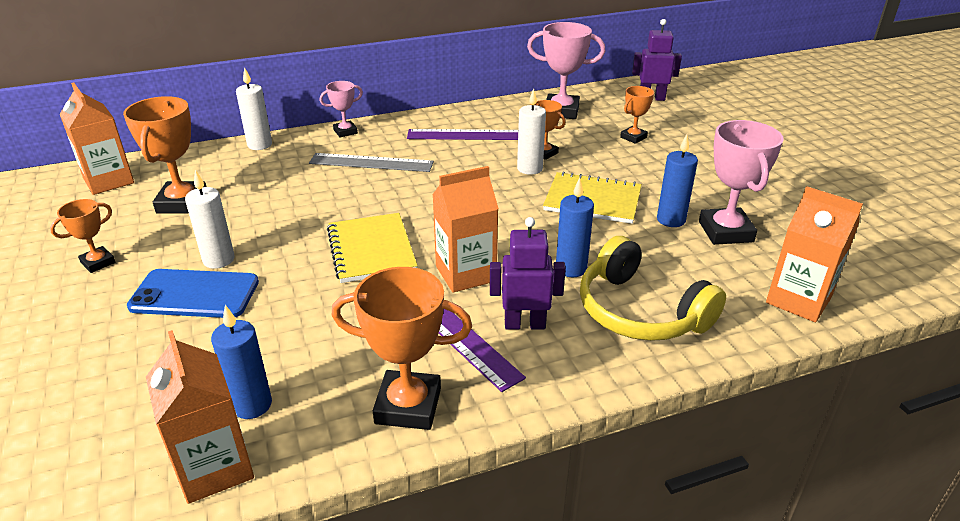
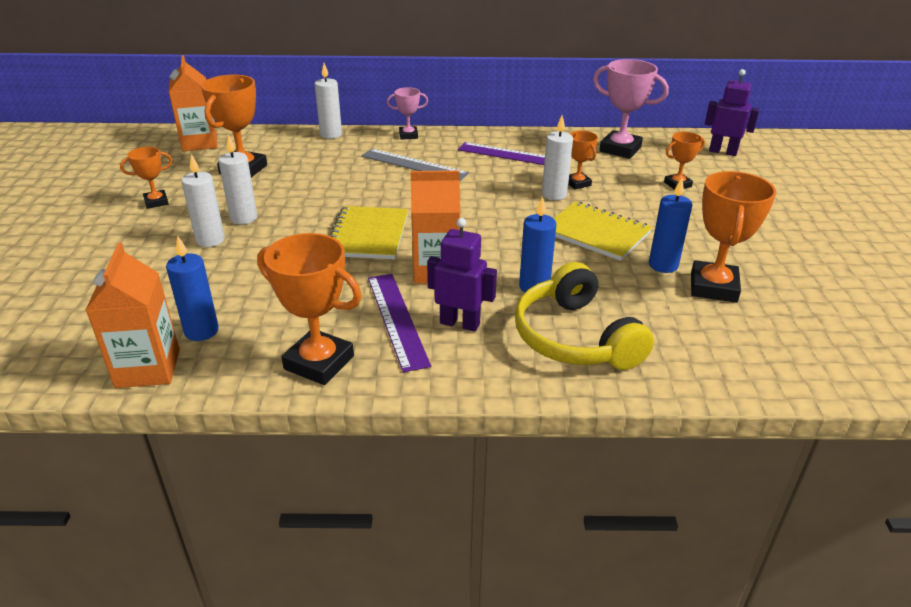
camera: 20 degrees right, 0 degrees up
(195, 294) = (210, 240): blue phone -> white candle
(725, 231) = (713, 287): pink trophy -> orange trophy
(798, 300) = (746, 365): orange carton -> none

